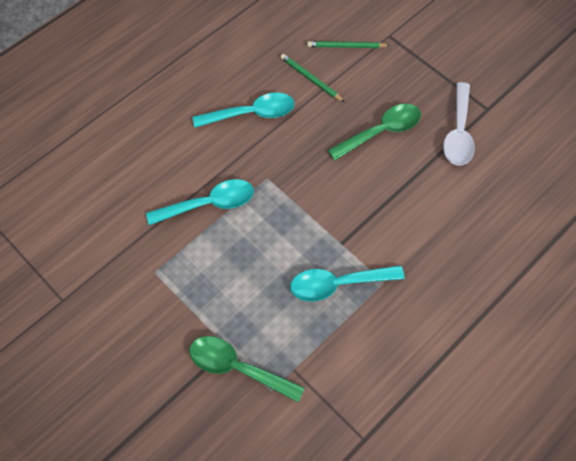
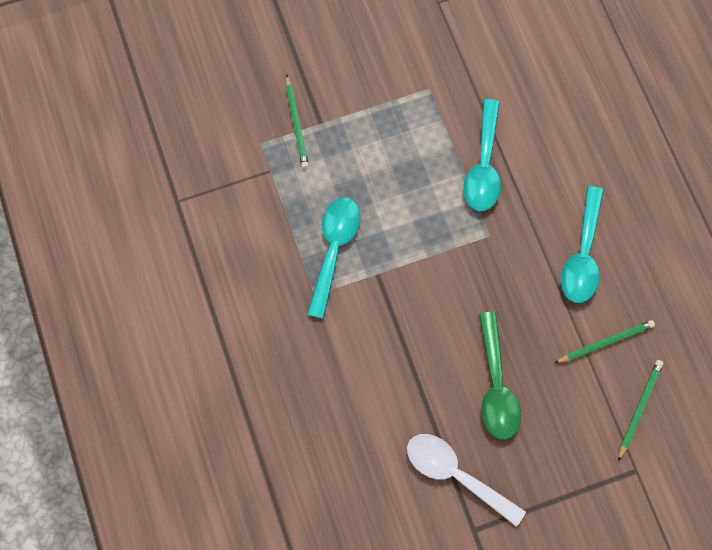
camera: 115 degrees right, 10 degrees up
(237, 368) = (296, 124): green spoon -> green pencil

